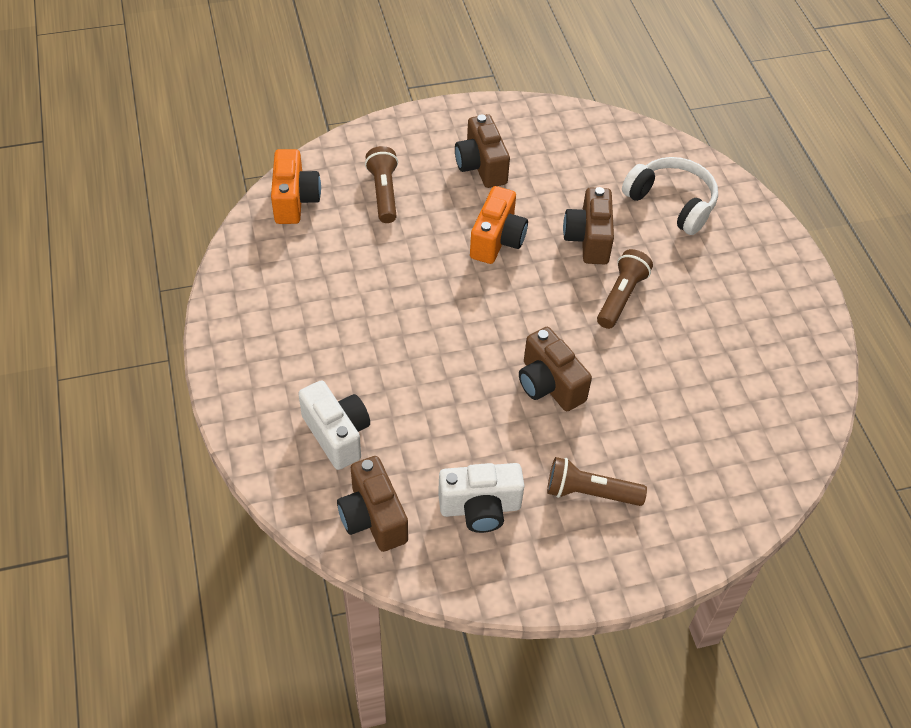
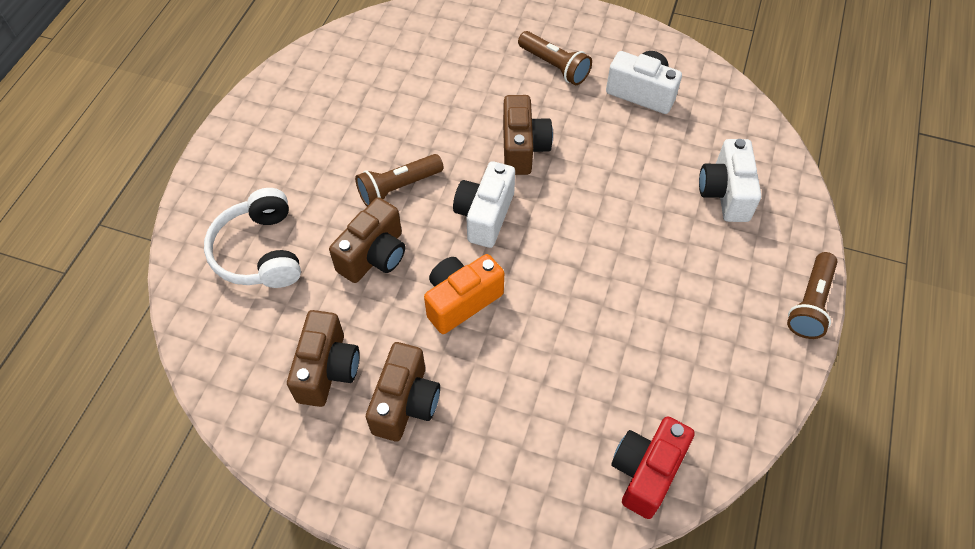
camera: 145 degrees left, 5 degrees up
(295, 200) = (646, 472): orange camera -> red camera
(373, 517) = (727, 122): brown camera -> brown camera (327, 369)
(384, 193) = (538, 425): brown flashlight -> brown flashlight (810, 303)
(532, 309) = (485, 215): none -> white camera

